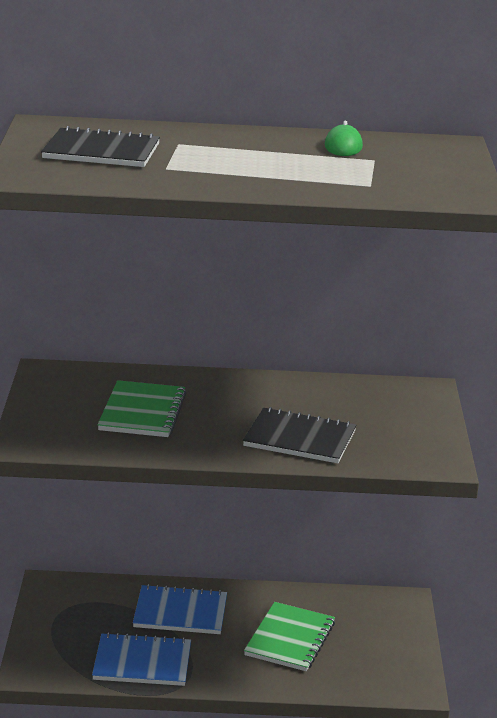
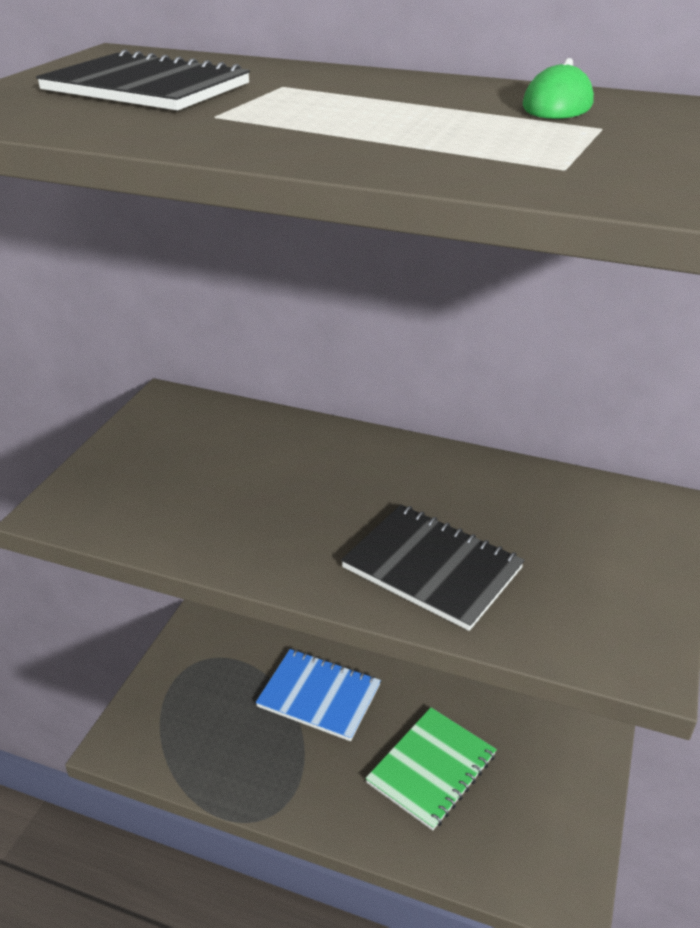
camera: 20 degrees right, 10 degrees up
(142, 412) = (240, 482): green notebook -> none
(142, 662) = (243, 764): blue notebook -> none

